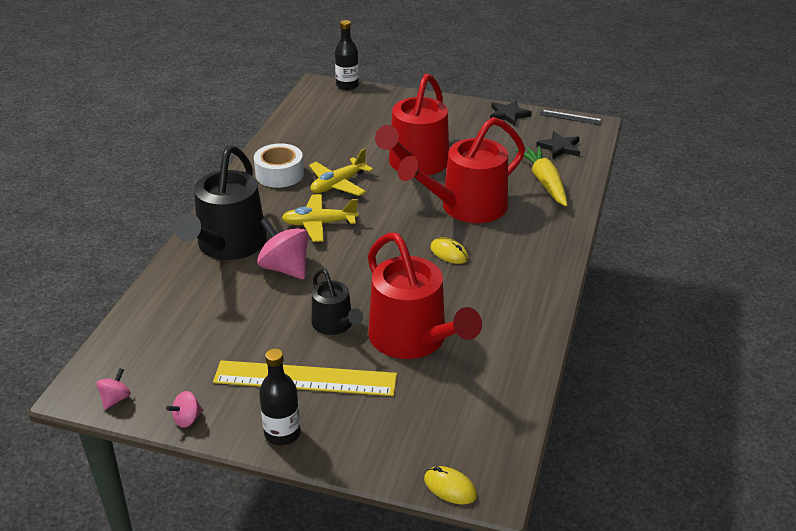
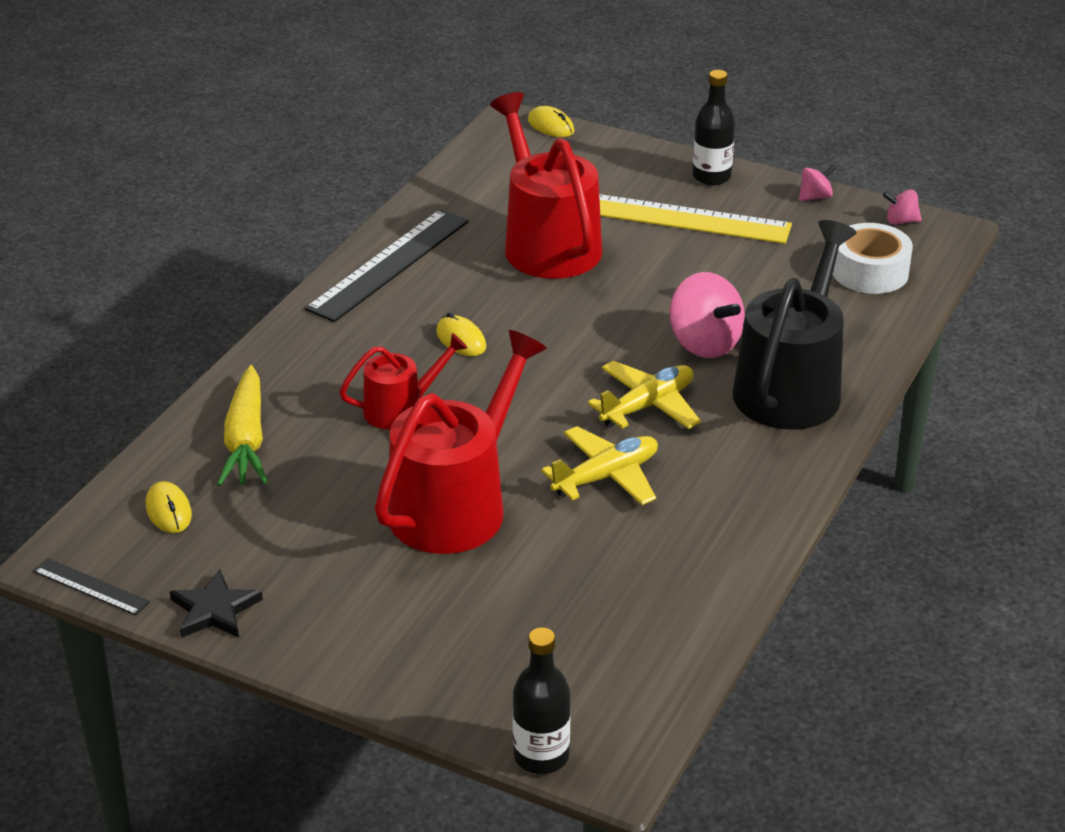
camera: 170 degrees left, 0 degrees up
(116, 399) = (901, 221): pink spinning top -> pink spinning top turned 60 degrees clockwise
(279, 174) = (711, 511): white tape -> white tape (870, 272)
(319, 224) = (647, 406): yellow plane -> yellow plane turned 45 degrees counterclockwise
(334, 324) = (642, 268): black watering can -> none
(467, 207) = (400, 409): red watering can -> red watering can, size x0.54
(525, 305) = (389, 265): none -> black ruler
(560, 148) = (168, 511): black star -> yellow mouse

